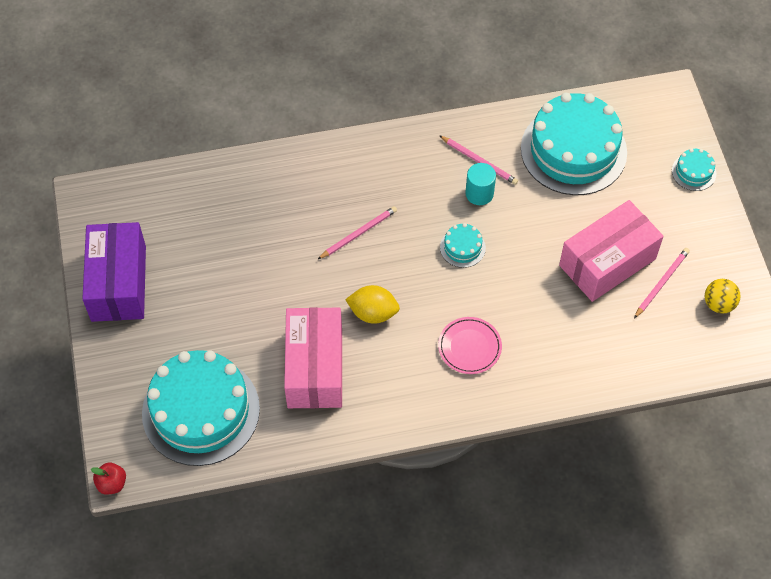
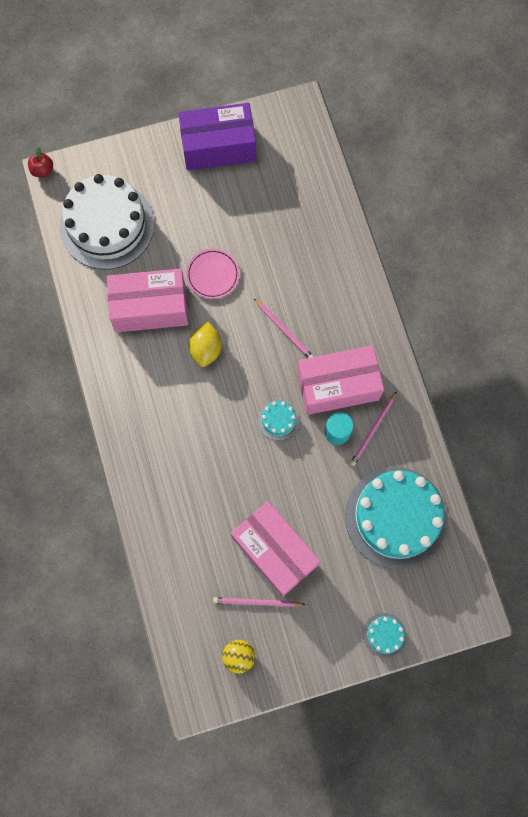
camera: 85 degrees right, 15 degrees up
(201, 411) = (107, 225): turquoise cake -> white cake
(428, 188) = (338, 386): none -> pink box
(469, 347) = (178, 432): pink plate -> pink plate (213, 275)
(661, 283) = (257, 602): pink pencil -> pink pencil turned 150 degrees clockwise

